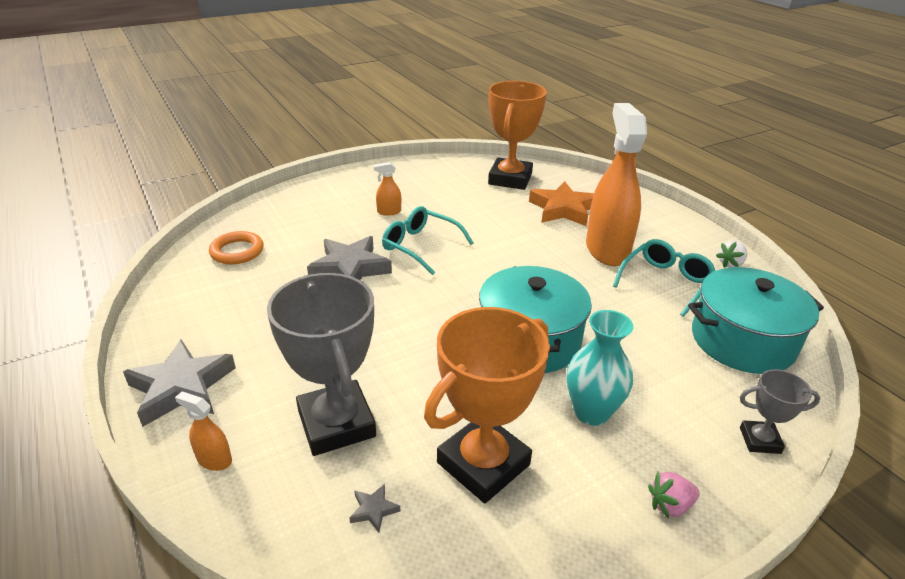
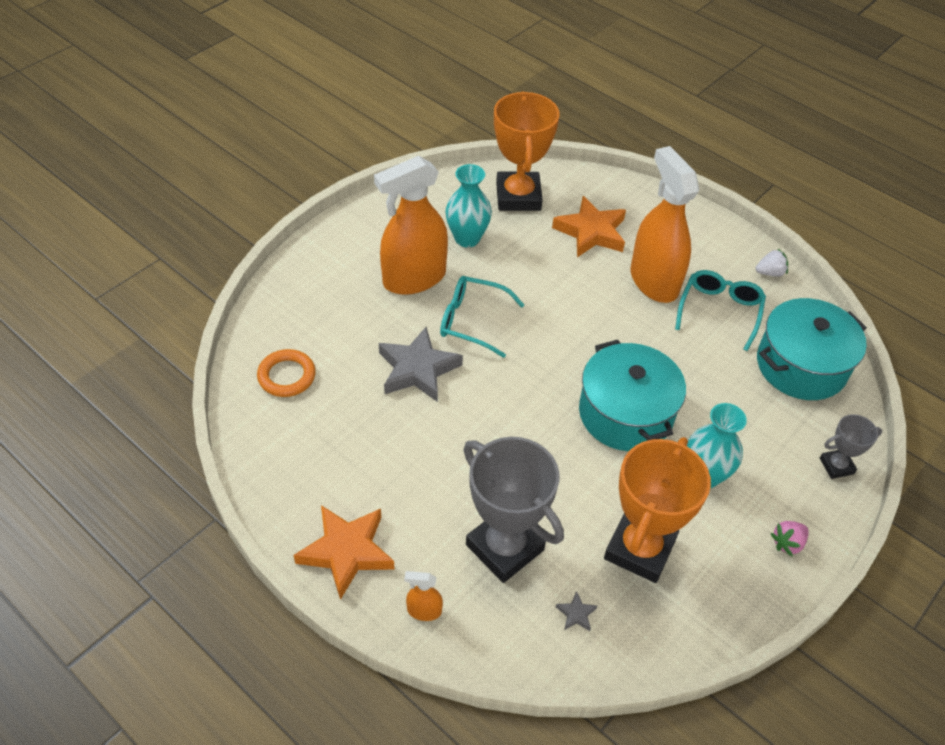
camera: 20 degrees left, 15 degrees up
(182, 388) = (347, 552): grey star -> orange star
(389, 212) = (414, 278): orange spray bottle -> orange spray bottle, size x2.49
(450, 196) = (467, 238): none -> turquoise vase
(730, 264) = (770, 273): white strawberry -> white strawberry turned 135 degrees counterclockwise

